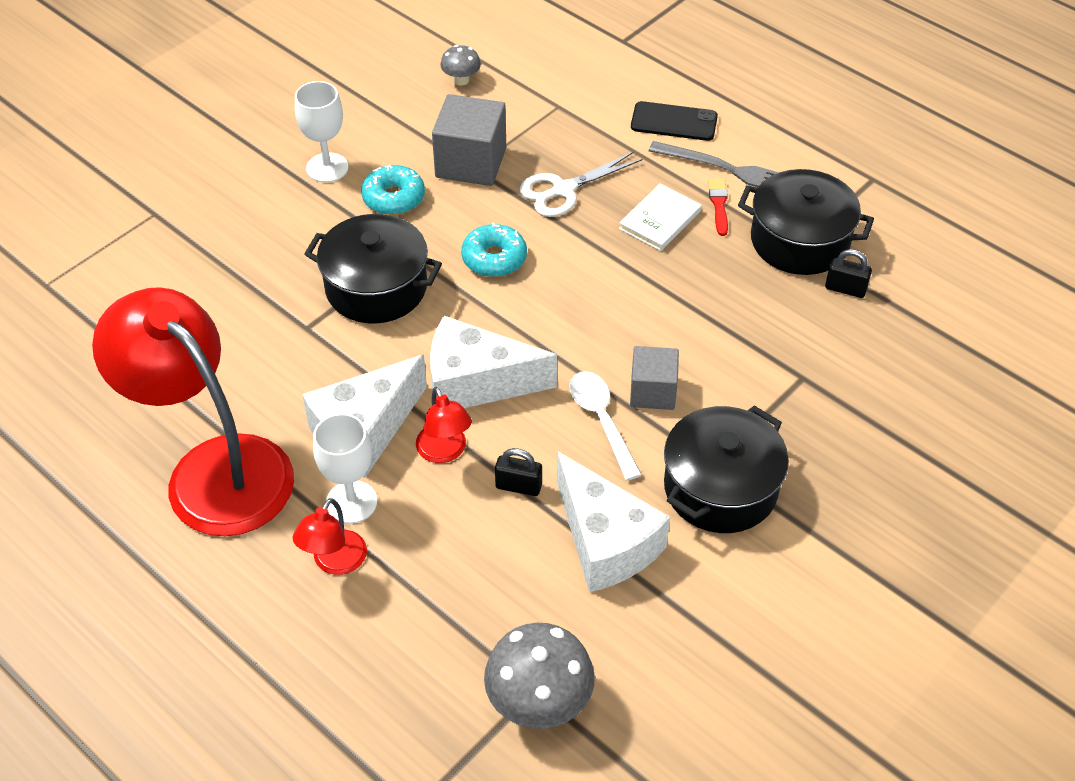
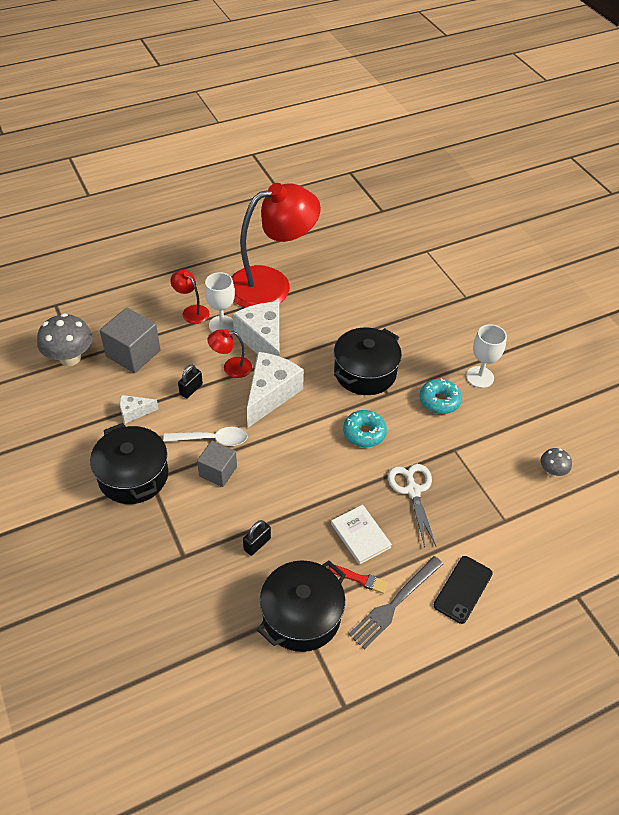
camera: 110 degrees right, 0 degrees up
(471, 163) = (459, 449): grey cube -> grey cube (133, 353)
(605, 542) = (134, 412): white cheese -> white cheese, size x0.48
(845, 289) = (242, 622): black padlock -> black padlock (257, 544)

